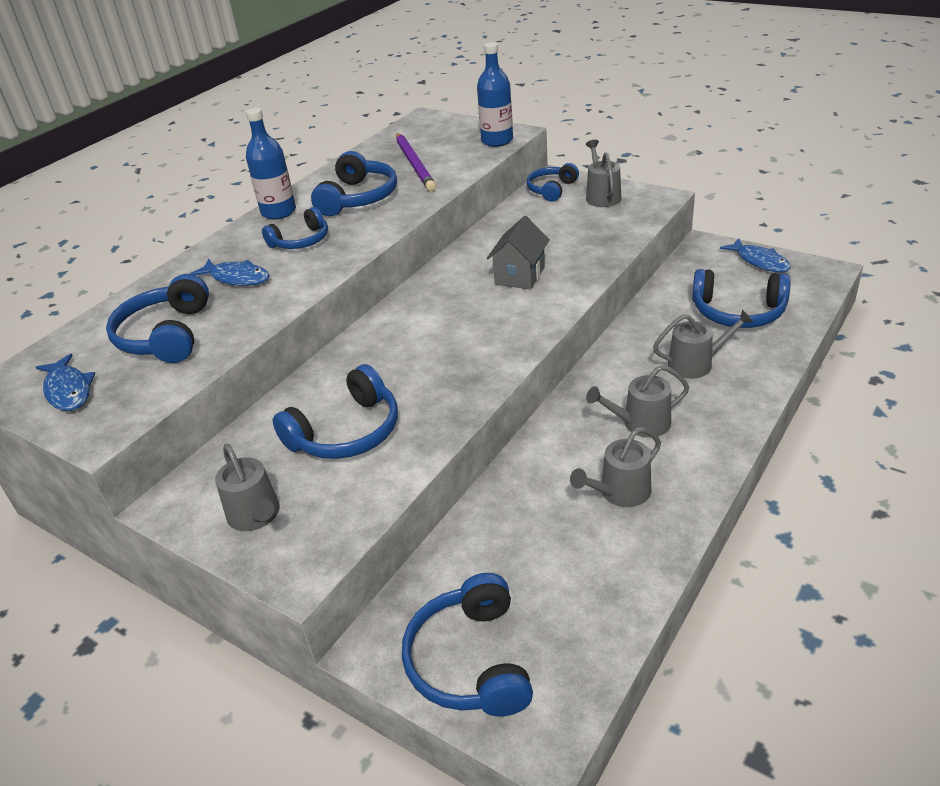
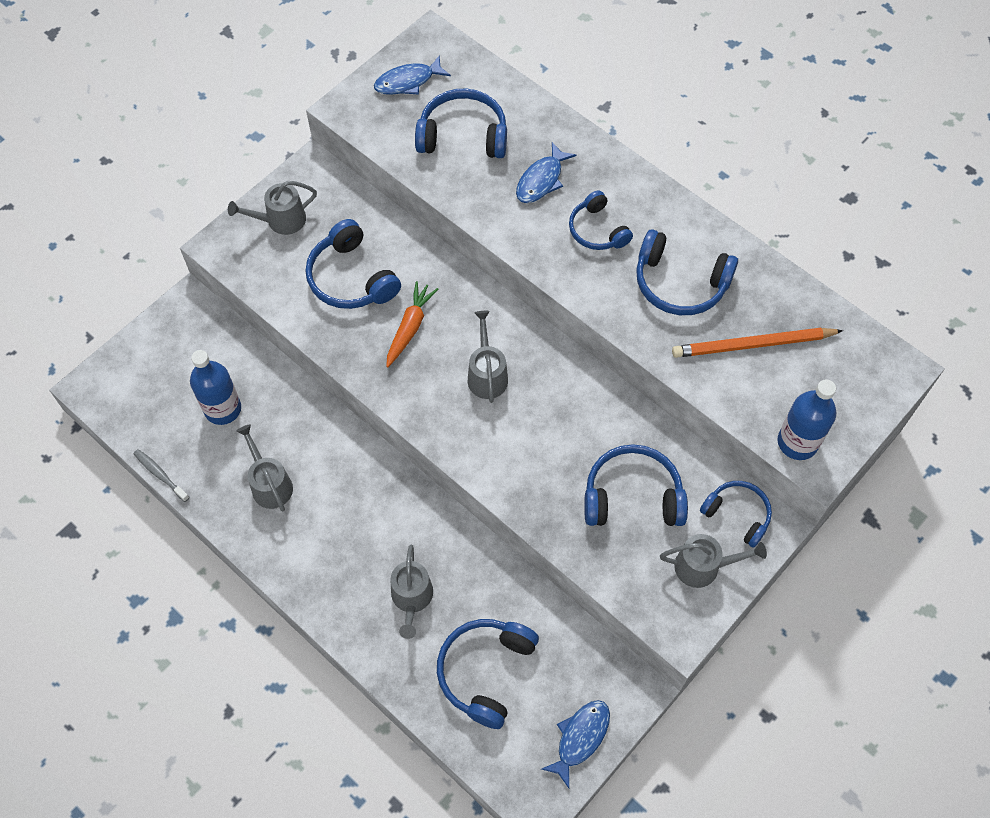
camera: 95 degrees right, 25 degrees up
(278, 212) = (668, 210): blue bottle -> blue bottle (223, 409)
(409, 375) = (410, 327): none -> orange carrot
(414, 164) = (753, 345): purple pencil -> orange pencil
(470, 661) = (158, 357): blue headphones -> blue headphones (632, 496)
(519, 275) = (545, 442): grey house -> none
(640, 423) = (344, 523): grey watering can -> grey watering can (487, 375)
(651, 604) = (160, 475): none -> grey toothbrush
(759, 261) = (580, 738): blue fish -> blue fish turned 150 degrees clockwise

